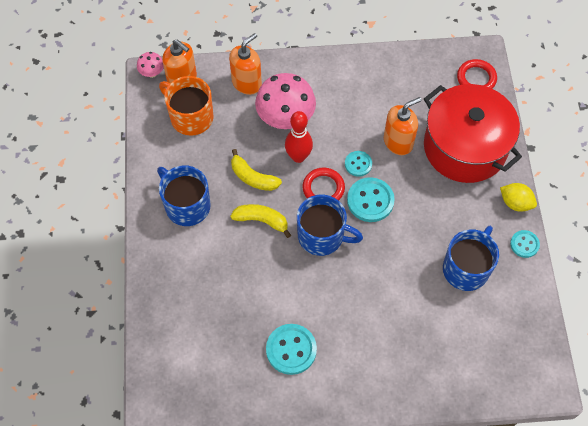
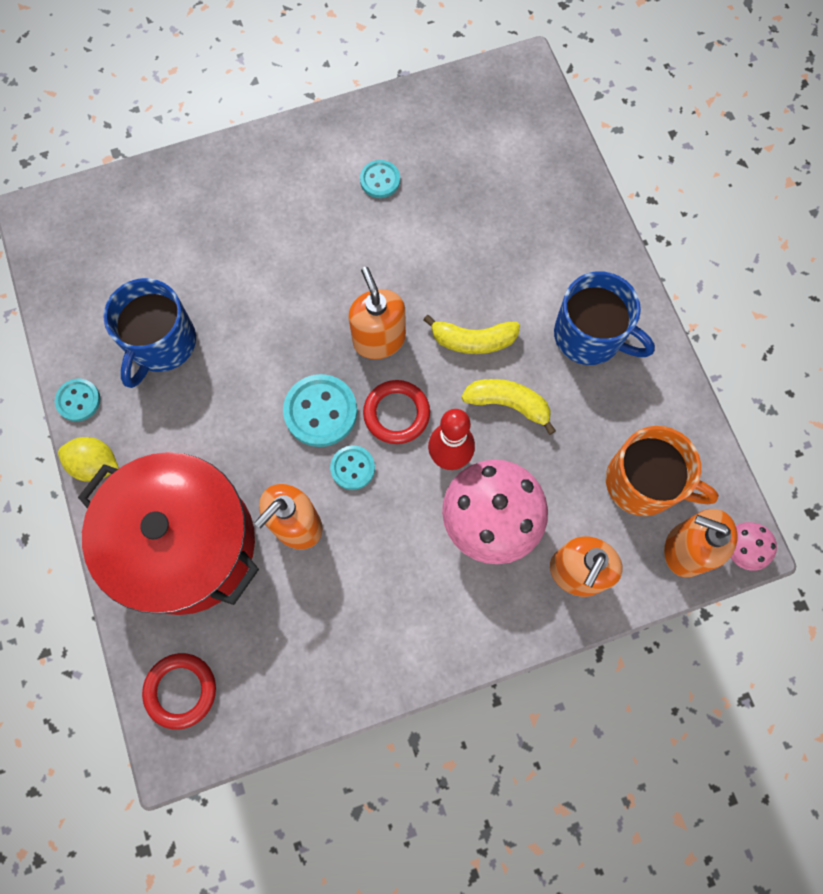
camera: 165 degrees right, 10 degrees up
(291, 350) = (380, 180): turquoise button -> turquoise button, size x0.60
(322, 236) = (379, 339): blue mug -> orange soap dispenser

